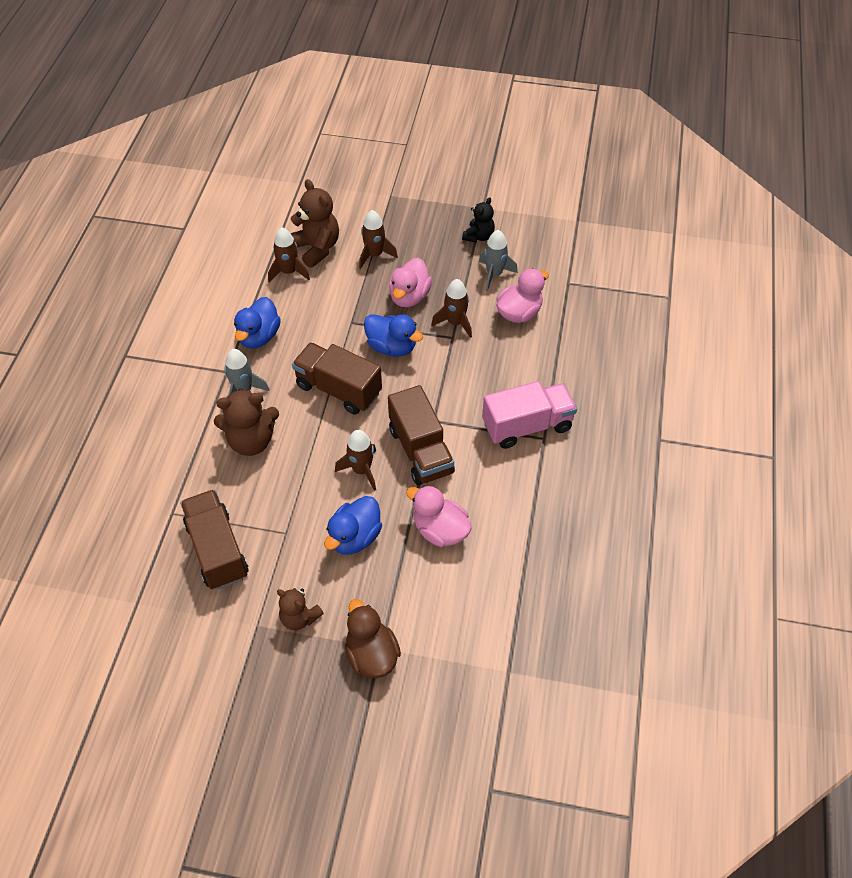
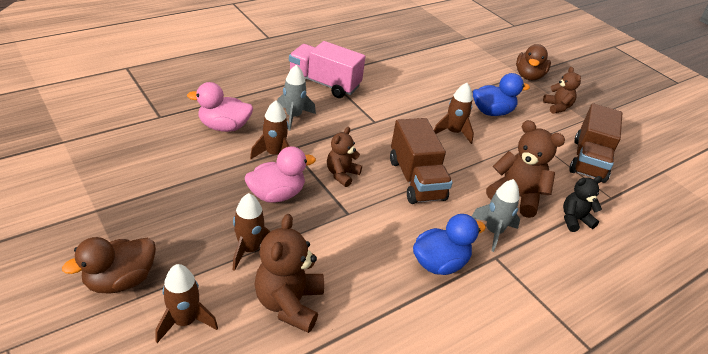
camera: 140 degrees left, 15 degrees down
(289, 272) = (346, 301): brown rocket -> brown rocket (185, 321)
(392, 347) = (342, 174): blue duck -> brown teddy bear
(410, 194) = (120, 280): none -> brown duck
(420, 451) = (403, 116): brown truck -> none
(440, 530) = (438, 85): pink duck -> none
(478, 236) = (147, 191): black teddy bear -> black teddy bear (574, 220)
(494, 274) = (192, 158): grey rocket -> grey rocket (293, 116)

